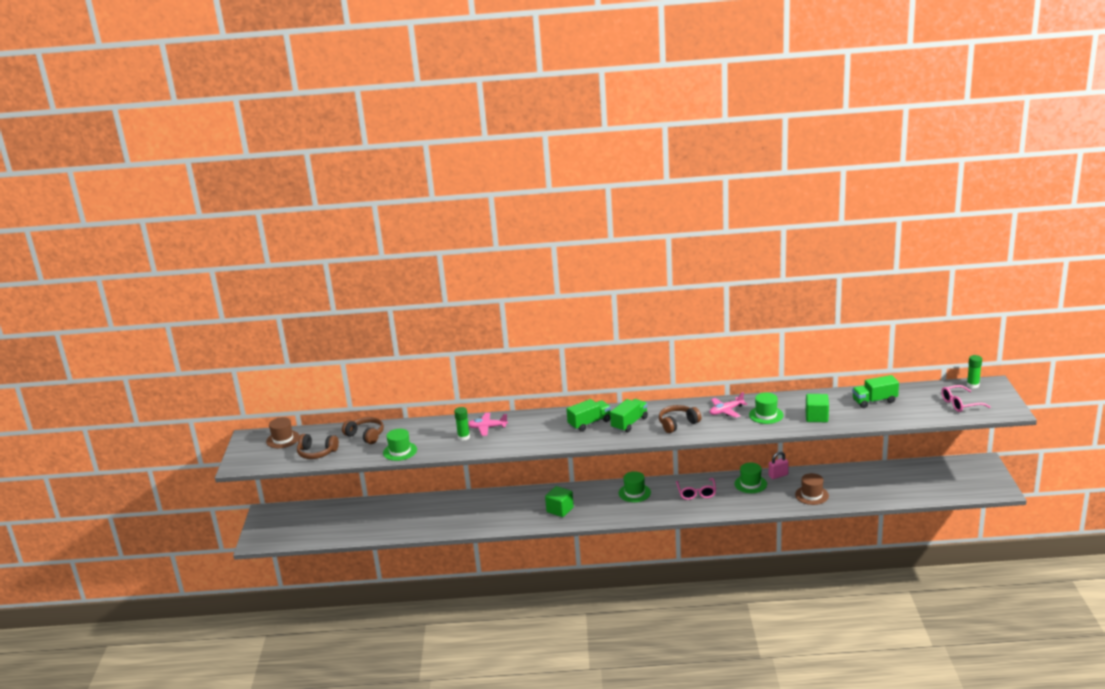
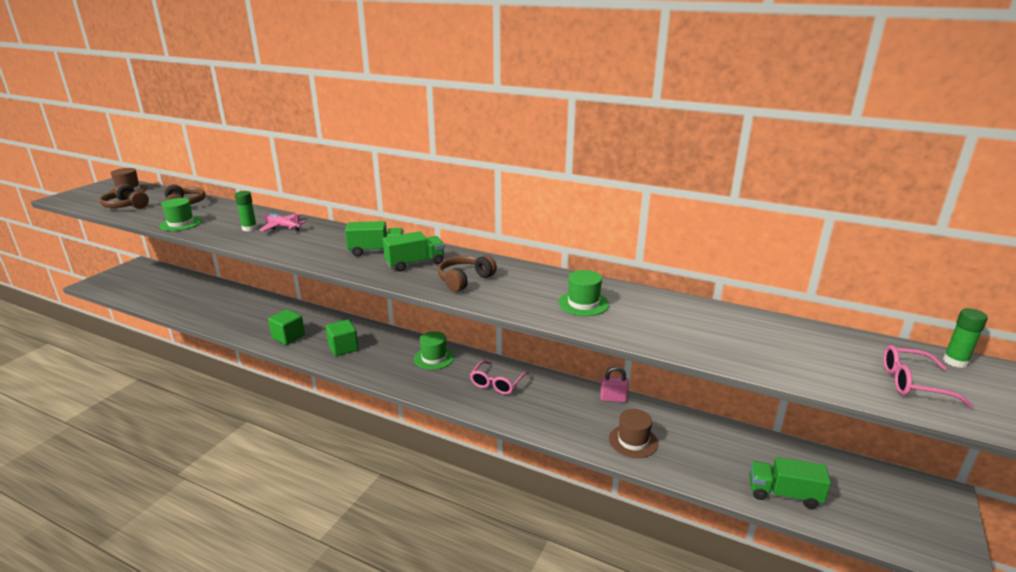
camera: 25 degrees right, 0 degrees up
(678, 424) = (465, 280): brown headphones -> brown headphones turned 45 degrees counterclockwise
(726, 411) = (539, 284): pink plane -> none
(750, 484) = (569, 396): green hat -> none
(816, 417) = (650, 327): green cube -> green cube (288, 337)
(874, 401) = (760, 334): green truck -> green truck (783, 494)

